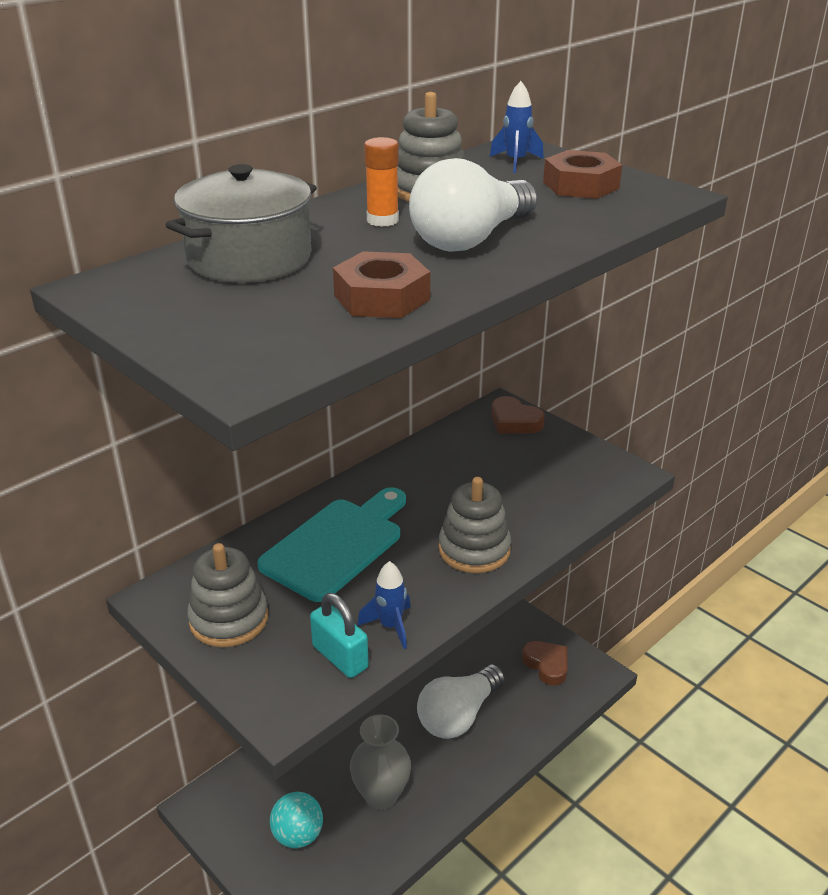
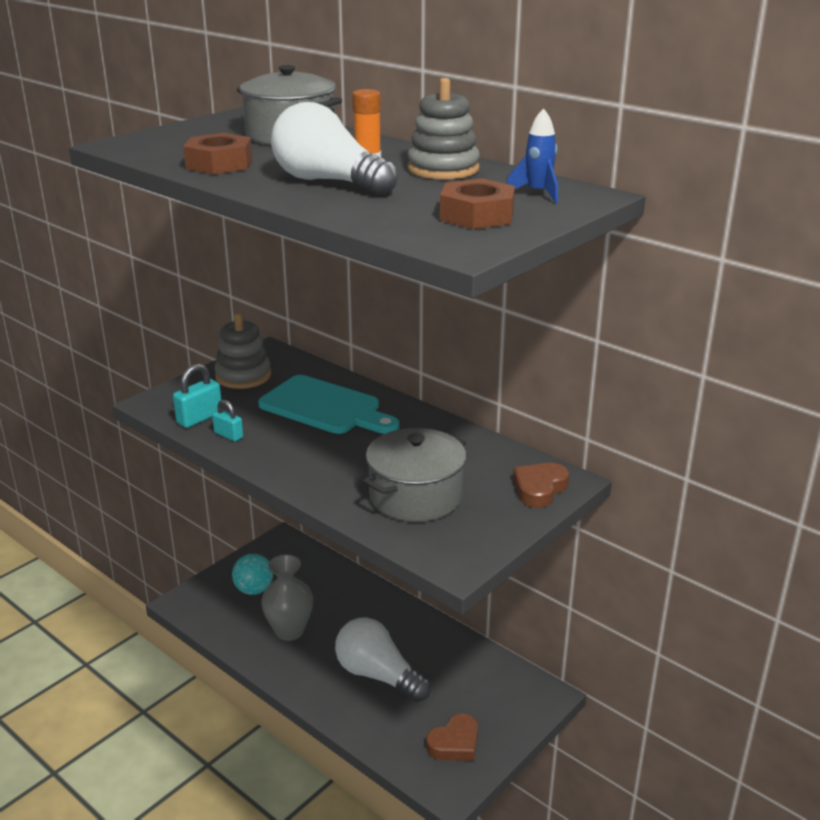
camera: 85 degrees right, 5 degrees down
(390, 626) = (228, 435): blue rocket -> turquoise padlock
(474, 549) = (320, 469): grey stacking toy -> none
(527, 489) = (415, 496): none -> grey pot

